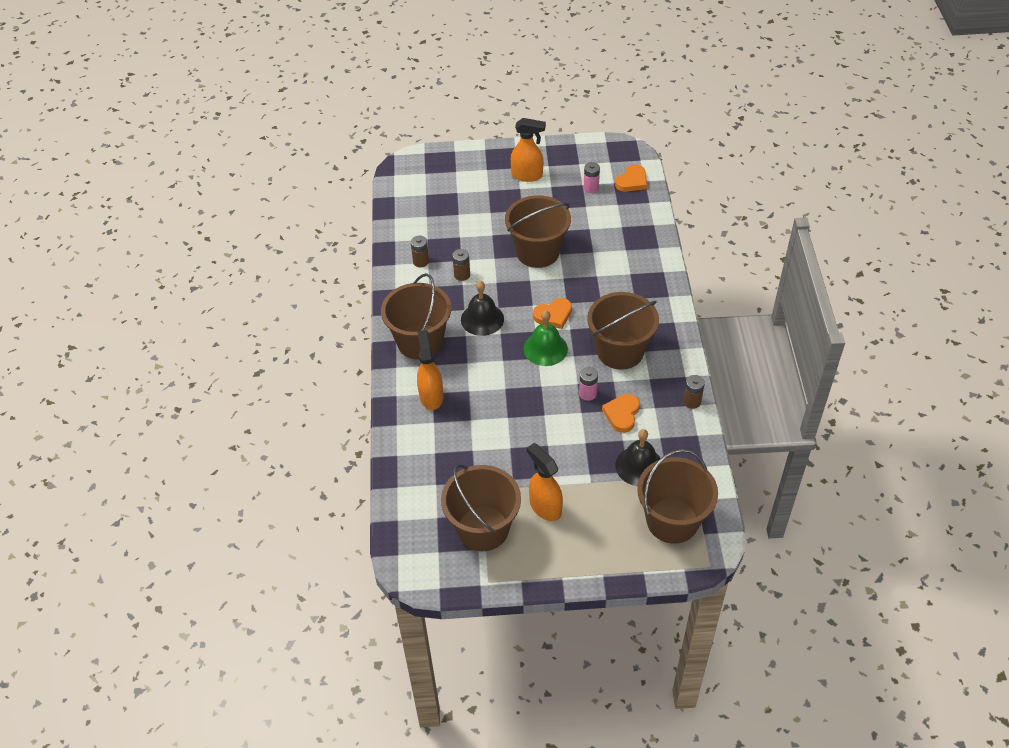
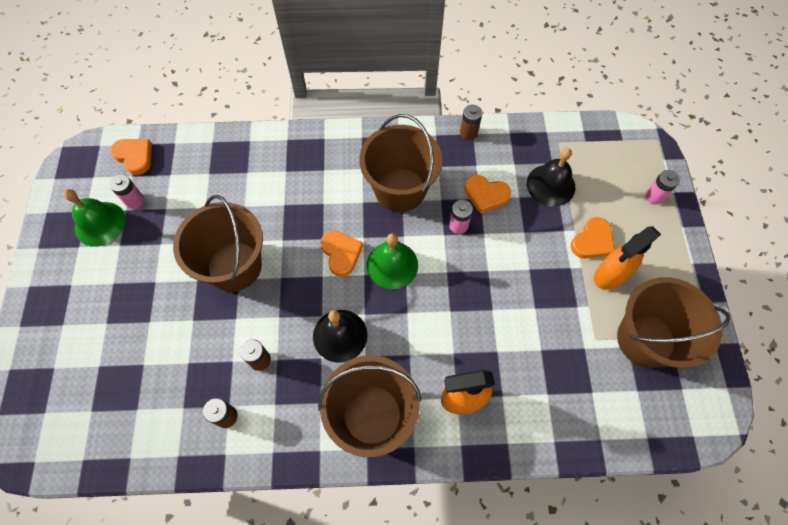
camera: 90 degrees left, 15 degrees up
(527, 175) = (90, 273): orange spray bottle -> none
(568, 173) = (100, 223): none -> green bell
(580, 495) = (592, 241): none -> orange heart
(636, 554) = (654, 196): none -> pink battery
(672, 521) = (612, 163): brown bucket -> none

